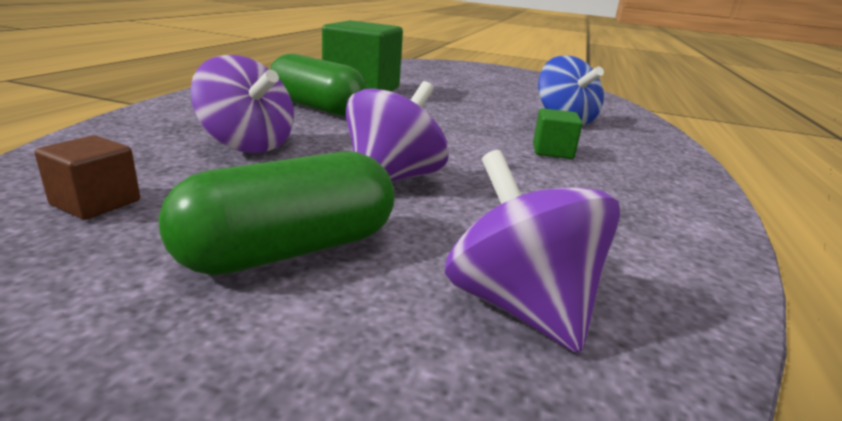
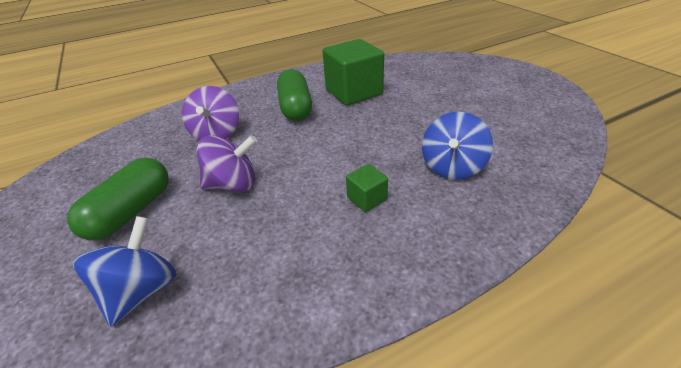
camera: 50 degrees right, 15 degrees up
(96, 203) = (124, 156): brown cube -> none
(290, 250) = (131, 212): green capsule -> green capsule turned 75 degrees counterclockwise
(519, 306) = (142, 291): purple spinning top -> blue spinning top

